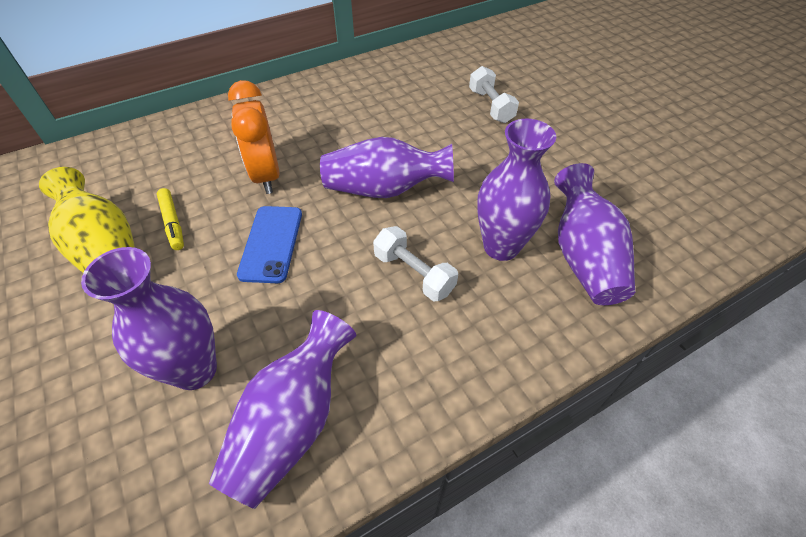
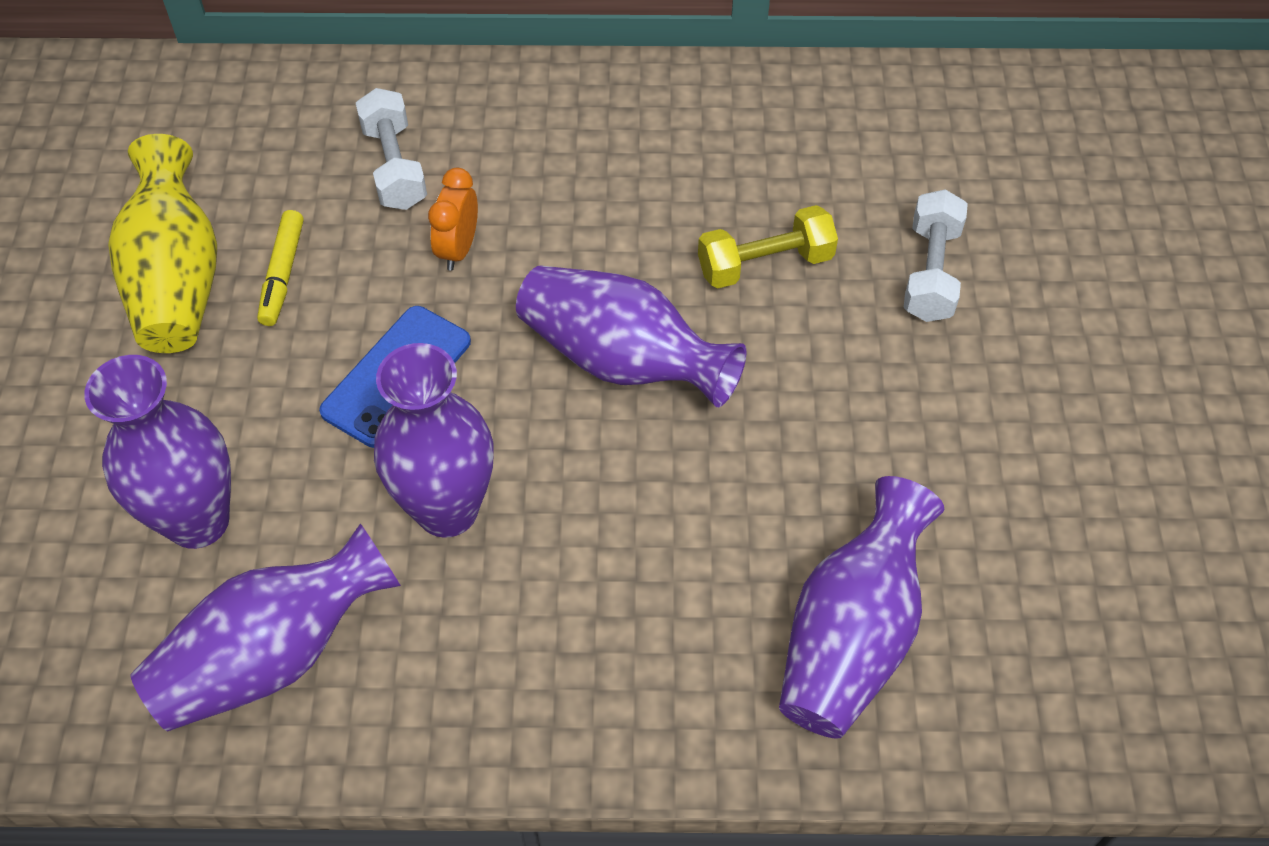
camera: 30 degrees right, 5 degrees up
(266, 176) = (458, 249): orange clock -> orange clock, size x0.57
(414, 273) = (566, 529): white dumbbell -> white dumbbell (395, 166)
(419, 128) = (765, 264): none -> yellow dumbbell
(501, 247) = (731, 553): purple vase -> purple vase (447, 510)

